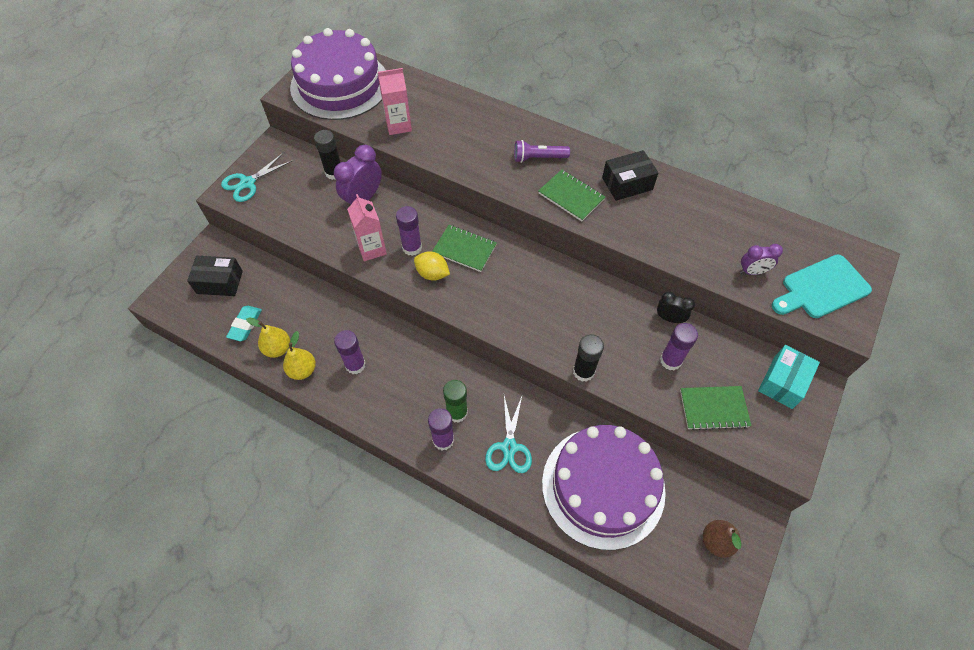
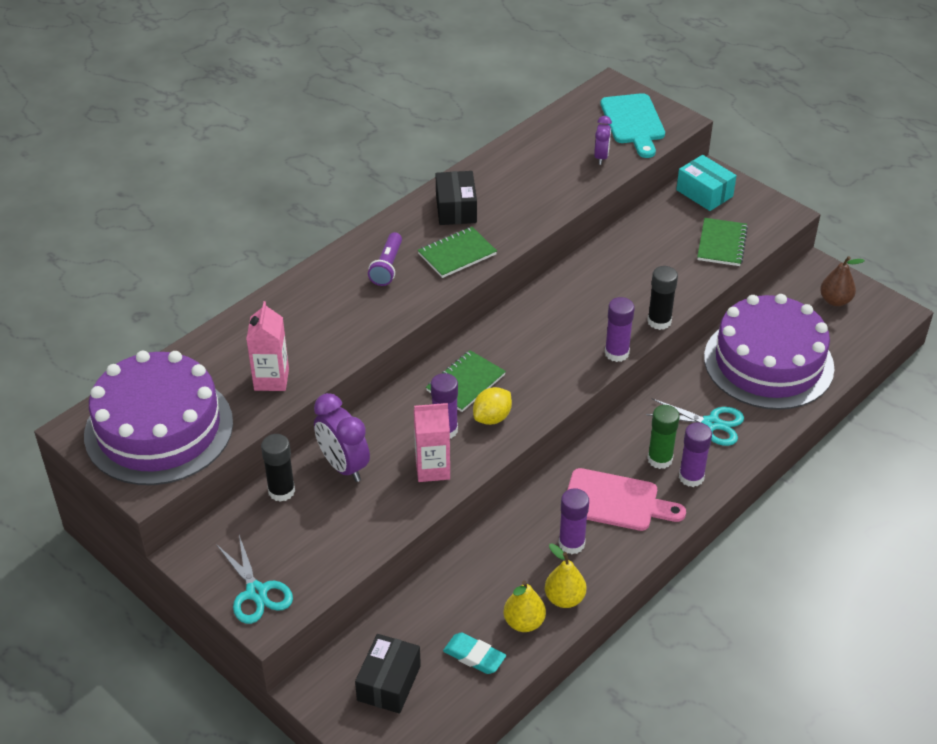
camera: 75 degrees left, 15 degrees down
(404, 388) = (616, 501): none -> pink cutting board
(669, 318) = (613, 245): black clock -> none
(670, 360) = (662, 257): purple glue stick -> purple glue stick (616, 353)

